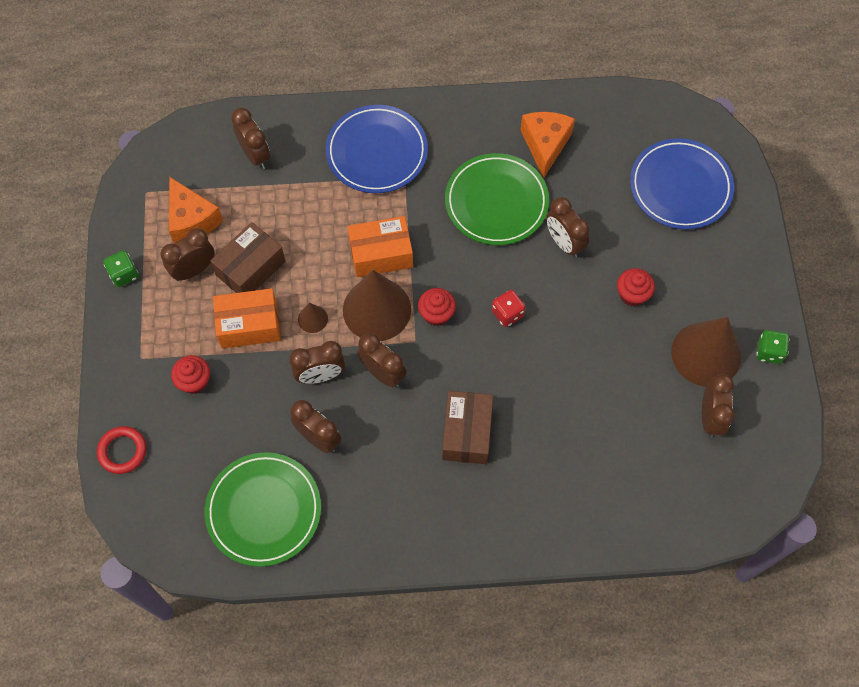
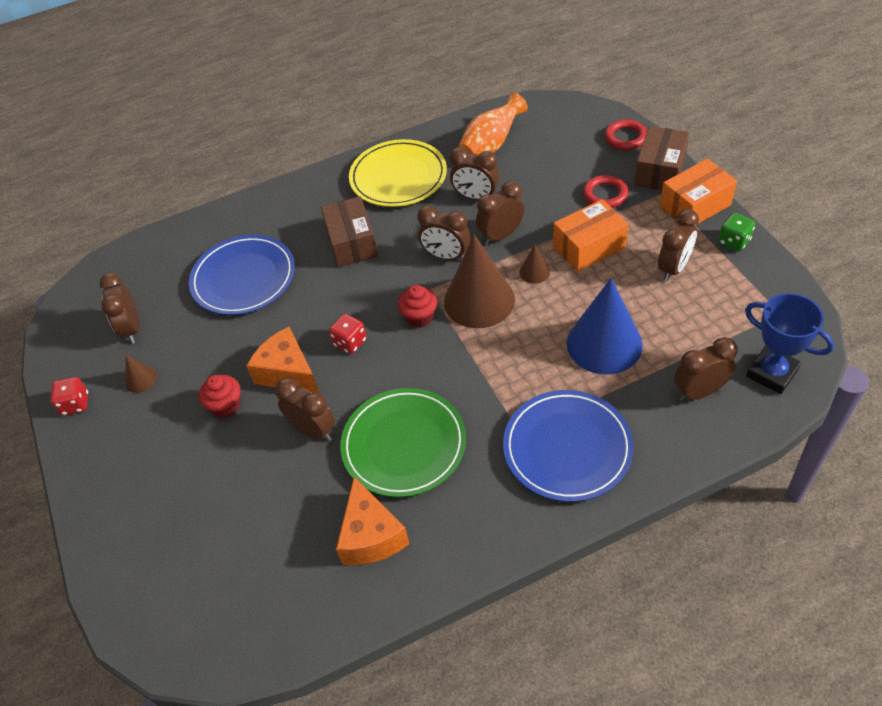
camera: 165 degrees right, 15 degrees down
(192, 220) = (711, 306): orange cheese -> orange cheese (287, 372)
(193, 148) = (772, 373): none -> blue trophy
(194, 381) = (605, 195): red cupcake -> red ring
(250, 268) = (621, 289): brown box -> brown box (660, 171)
(255, 155) = (699, 392): brown clock -> brown clock turned 120 degrees clockwise
(264, 510) = (491, 145): green plate -> orange vase
(298, 223) = (604, 344): none -> blue cone
(381, 254) = (502, 347): orange box -> orange box (695, 206)
(384, 508) = (398, 177): none -> yellow plate
(680, 187) = (190, 547): blue plate -> blue plate (244, 278)
(706, 354) = (141, 379): brown cone -> brown cone, size x0.44
(769, 352) = (75, 404): green dice -> red dice

